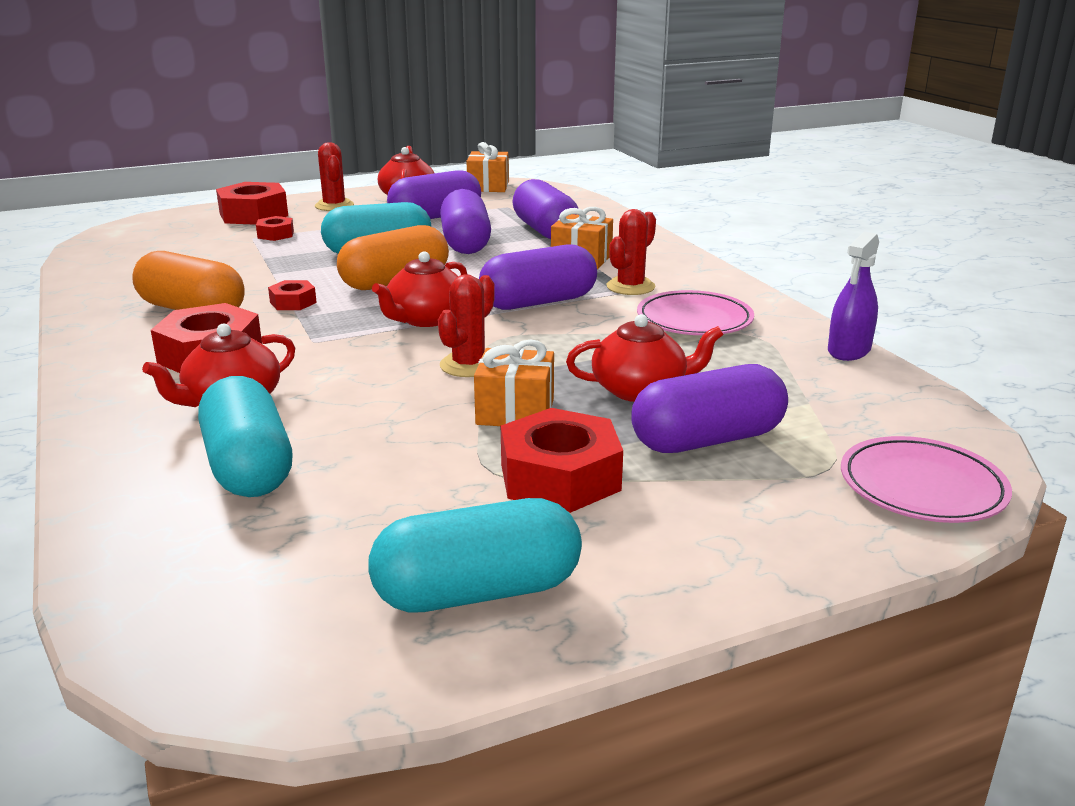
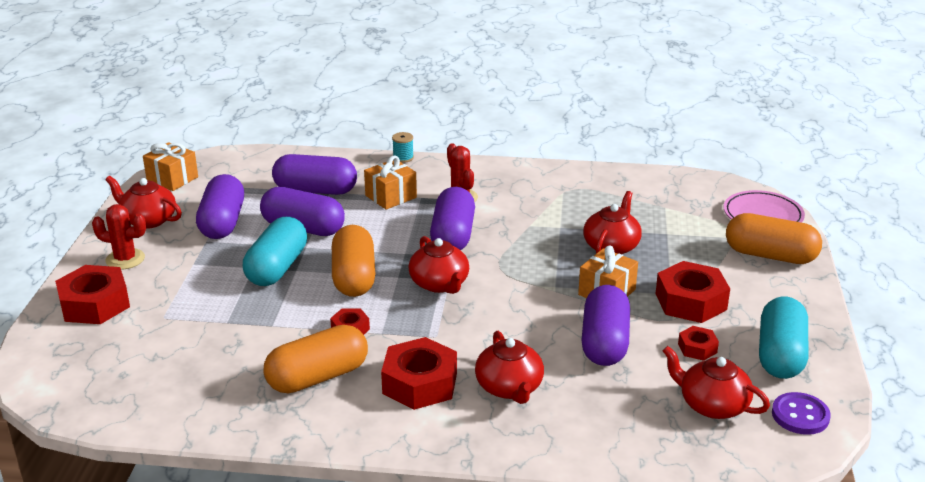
camera: 60 degrees left, 5 degrees up
(248, 467) = (608, 397): turquoise capsule -> none
(275, 234) = (171, 304): red nut -> red nut (697, 348)
(278, 553) = (712, 405): none -> red teapot
(298, 650) = (800, 415): none -> purple button
(469, 365) = (530, 289): red cactus -> none
(674, 245) = (403, 158): none -> turquoise spool
(694, 320) = (533, 197): pink plate -> none
(707, 440) = (682, 248): purple capsule -> purple capsule (604, 342)
(796, 520) = (770, 255): none -> orange capsule
(849, 350) = (615, 172): purple spray bottle -> none

